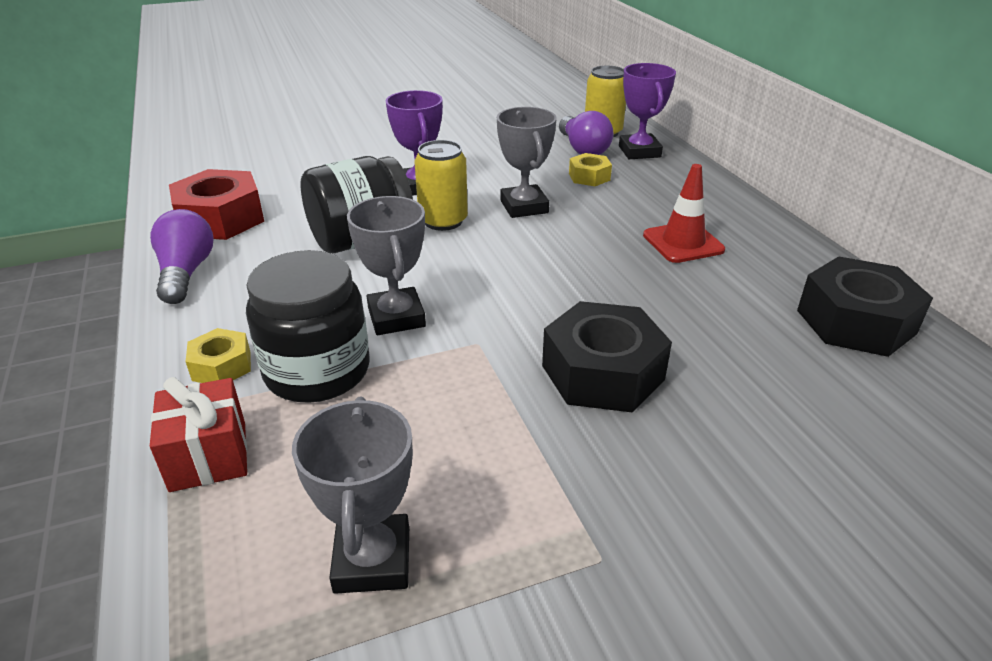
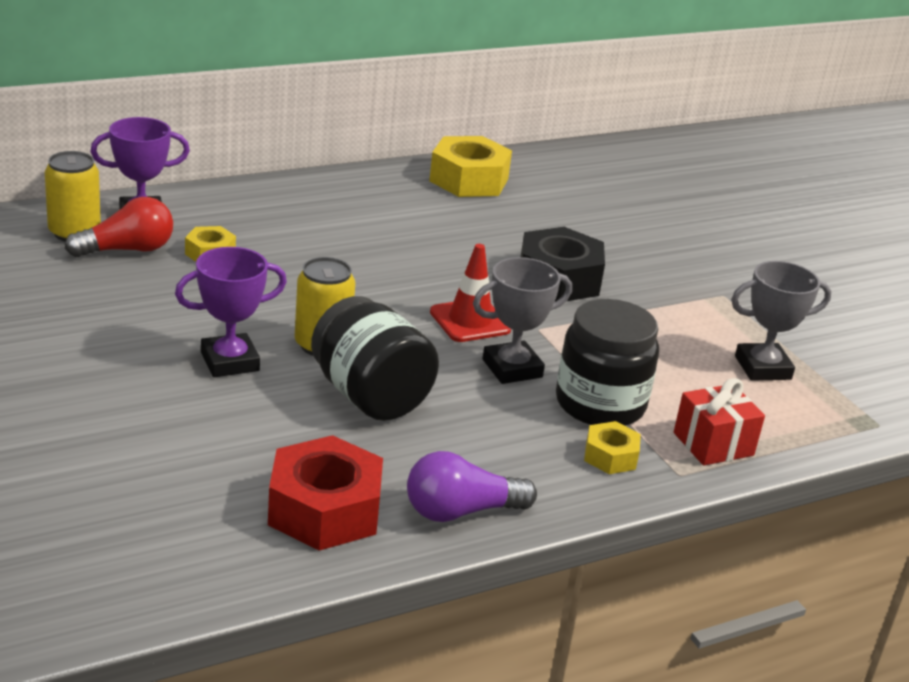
camera: 100 degrees left, 5 degrees down
(524, 207) = (286, 296): grey trophy -> none
(583, 149) = (127, 250): purple light bulb -> red light bulb
(683, 243) = (358, 223): red traffic cone -> red traffic cone (470, 321)
(855, 322) = (469, 180): black nut -> yellow nut

